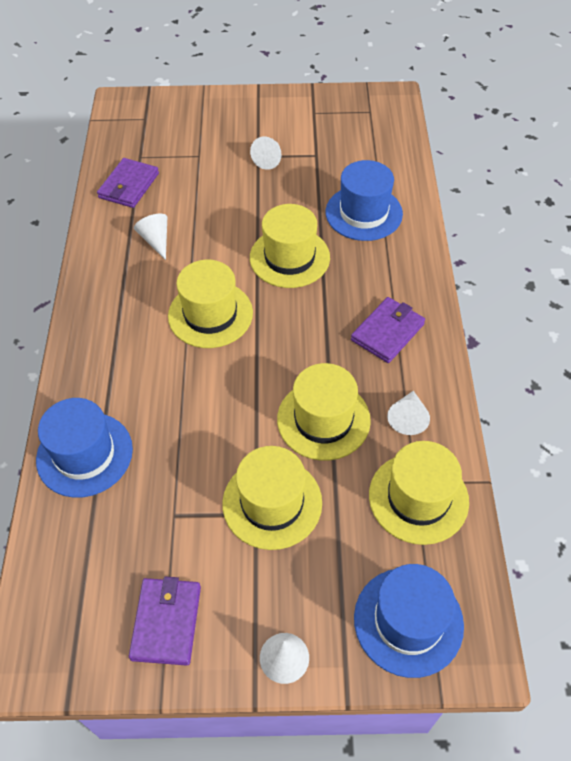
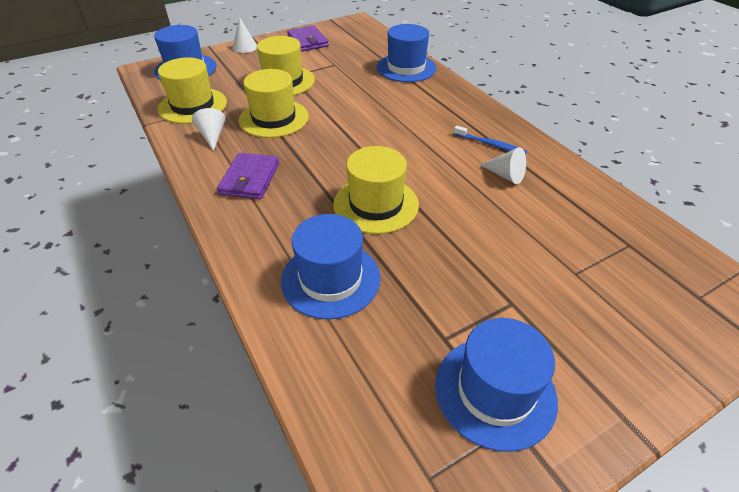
camera: 150 degrees right, 10 degrees down
(129, 186) = (593, 210): purple wallet -> none
(129, 277) = (490, 144): none -> blue toothbrush
(210, 314) = (403, 144): yellow hat -> none
(269, 159) = (495, 304): white cone -> none
(310, 125) = (495, 391): none -> blue hat

